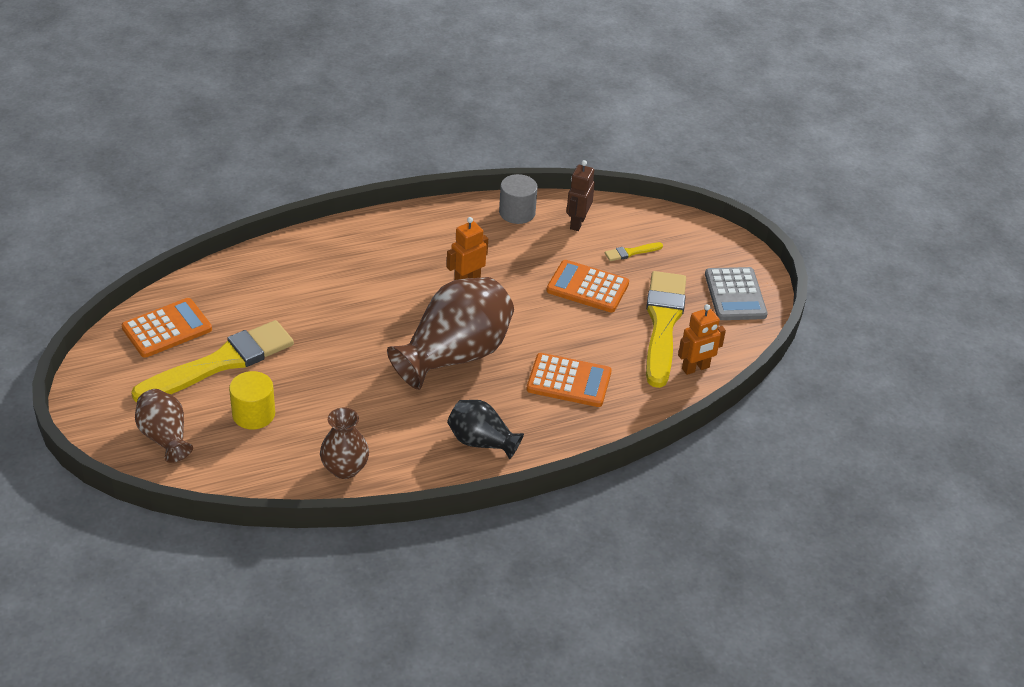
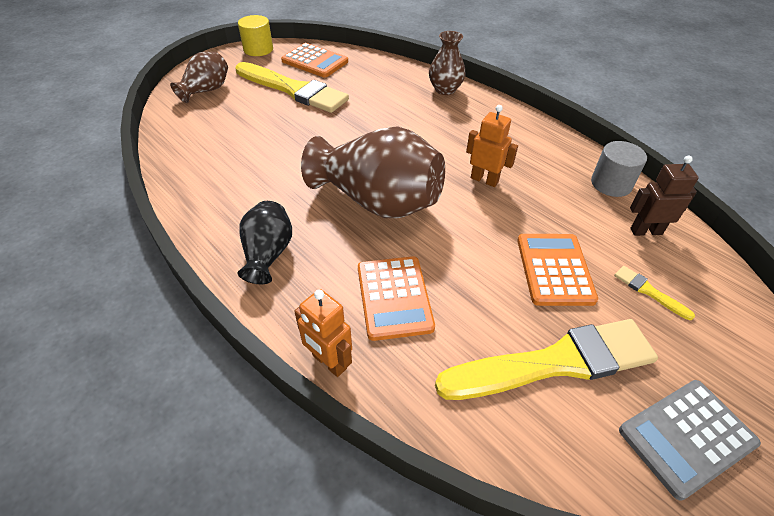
camera: 70 degrees right, 5 degrees up
(253, 414) = (246, 118): yellow cylinder -> yellow cylinder (258, 49)
(345, 469) = (201, 179): brown vase -> brown vase (445, 89)
(695, 368) = (501, 428): orange robot -> orange robot (329, 362)

